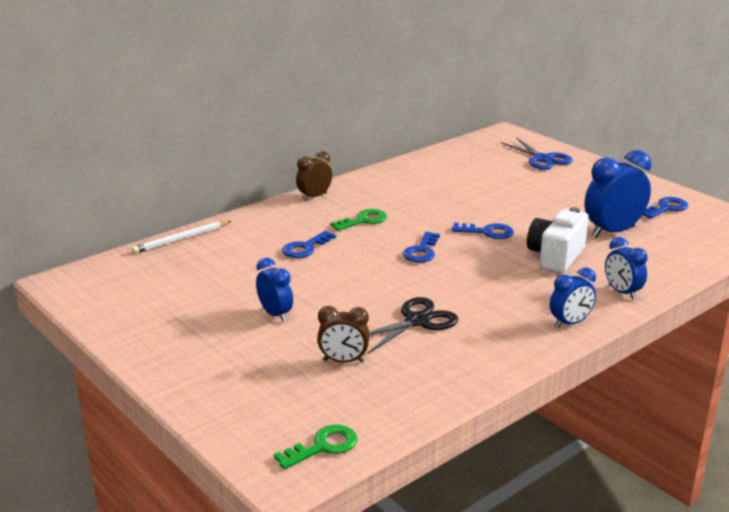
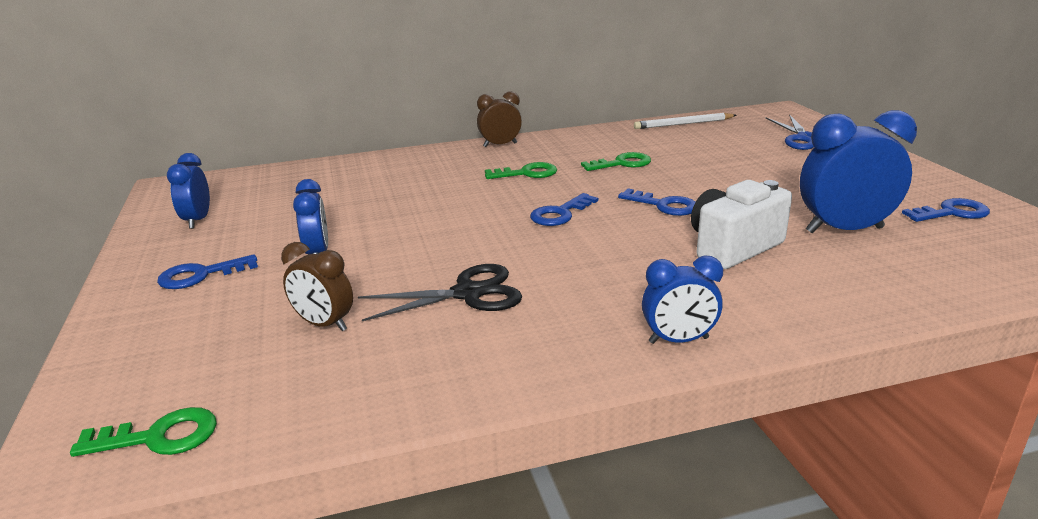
camera: 25 degrees right, 0 degrees up
(181, 239) = (323, 165): white pencil -> white pencil (683, 124)
(305, 248) = (433, 191): blue key -> blue key (200, 275)
(428, 201) = (622, 163): none -> green key
(622, 292) = (798, 312): blue clock -> blue clock (197, 220)

